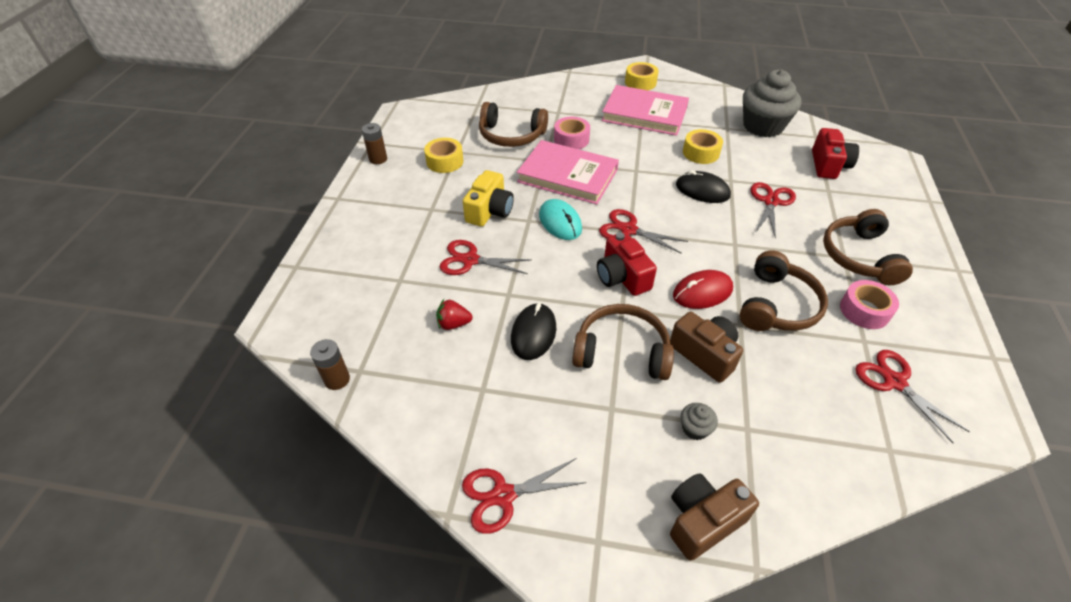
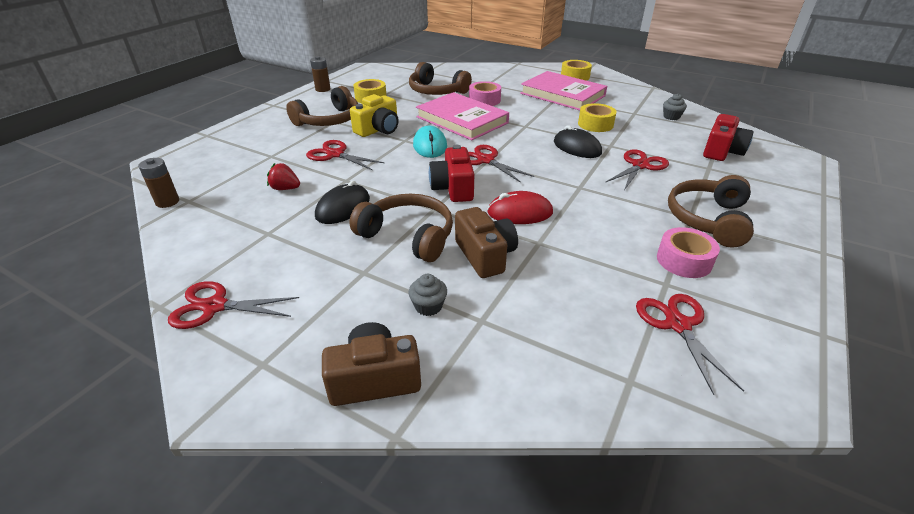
camera: 20 degrees right, 10 degrees down
(763, 126) = (671, 117): grey cupcake -> grey cupcake, size x0.41
(777, 305) = (588, 237): brown headphones -> brown headphones (329, 120)

